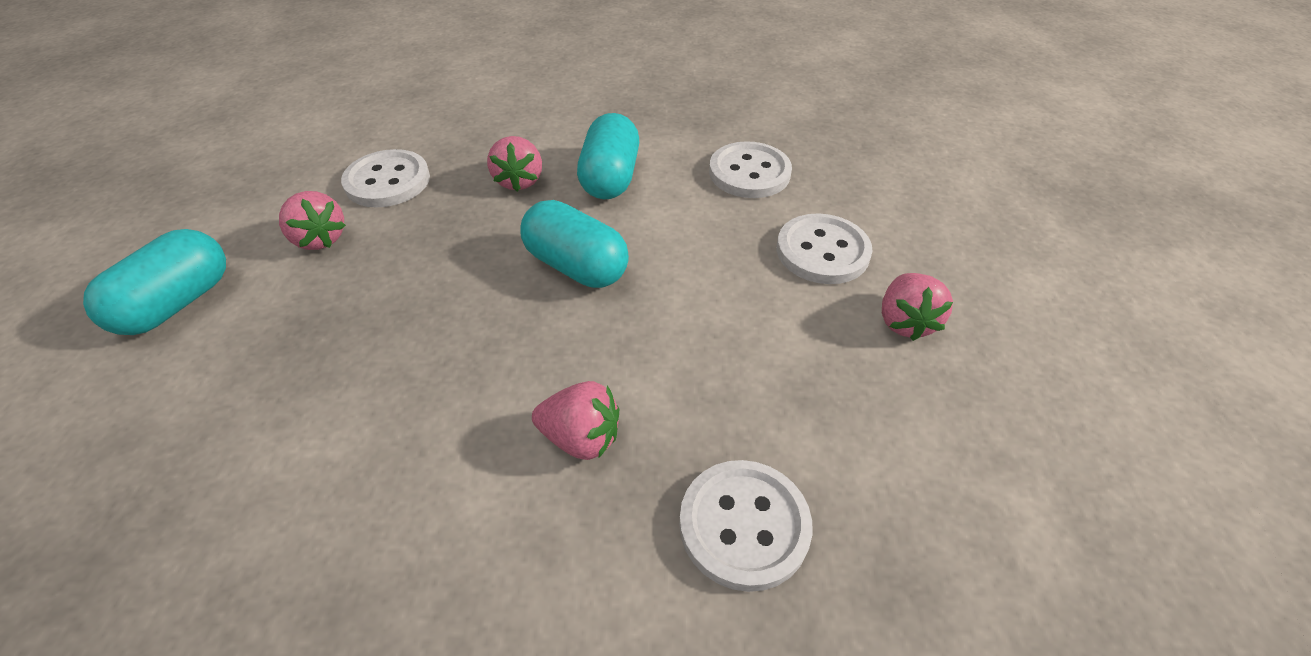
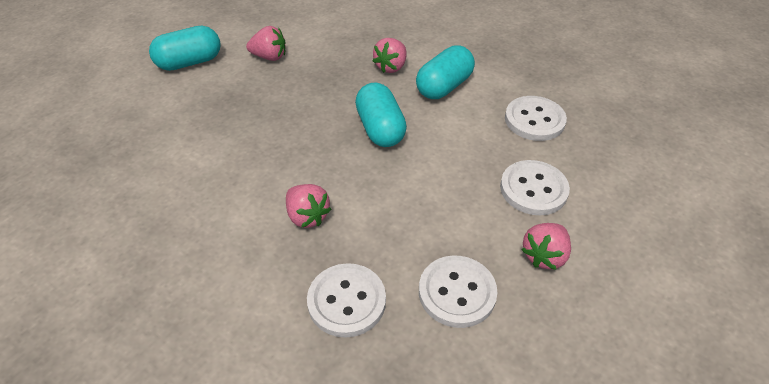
camera: 35 degrees right, 0 degrees up
(320, 239) = (269, 57): pink strawberry -> pink strawberry turned 75 degrees counterclockwise
(387, 181) = (324, 39): white button -> white button (457, 292)

